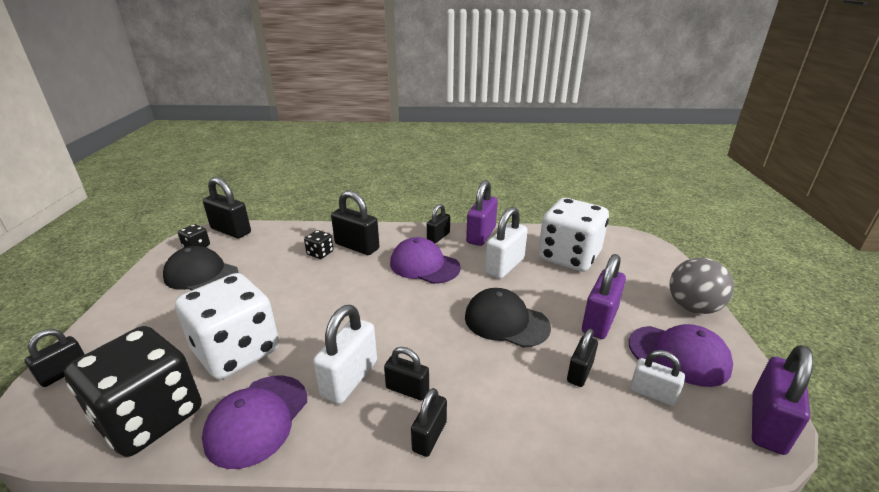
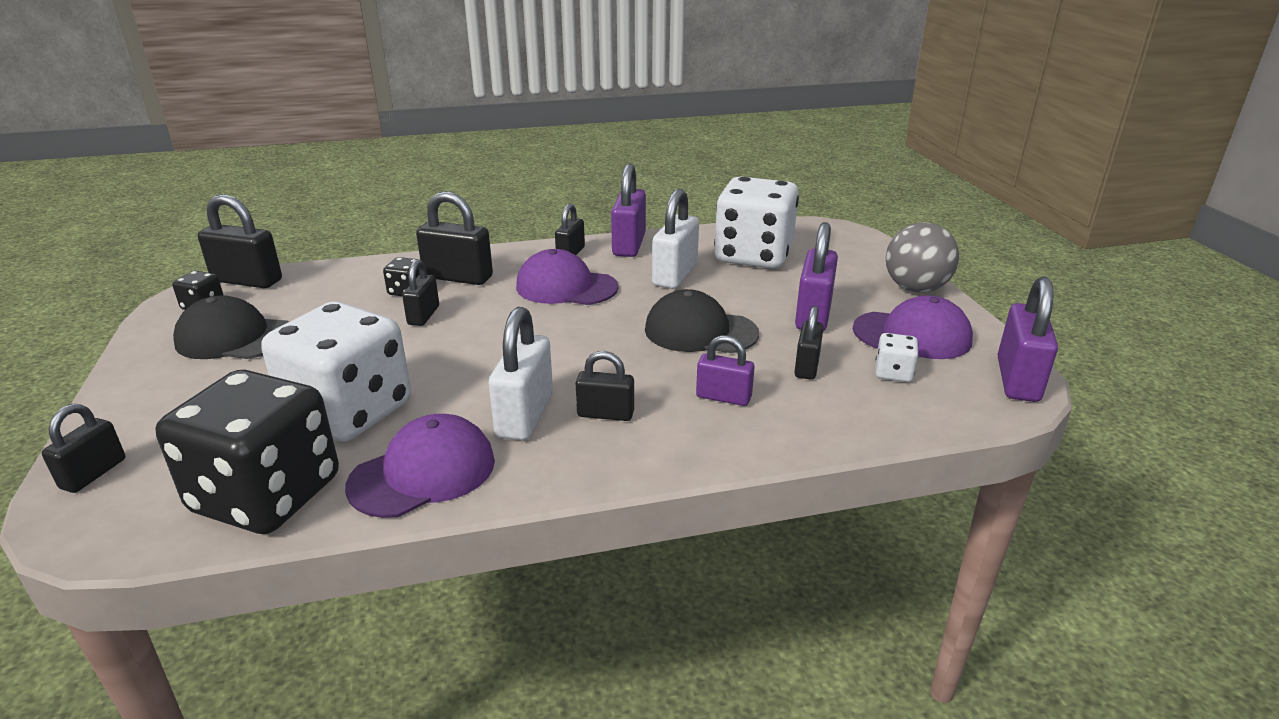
camera: 15 degrees left, 0 degrees up
(257, 419) = (423, 473): purple cap -> purple cap turned 135 degrees counterclockwise
(429, 436) = (653, 451): black padlock -> black padlock (423, 315)
(503, 391) = (723, 397): none -> purple padlock
(652, 393) = (893, 373): white padlock -> white dice

